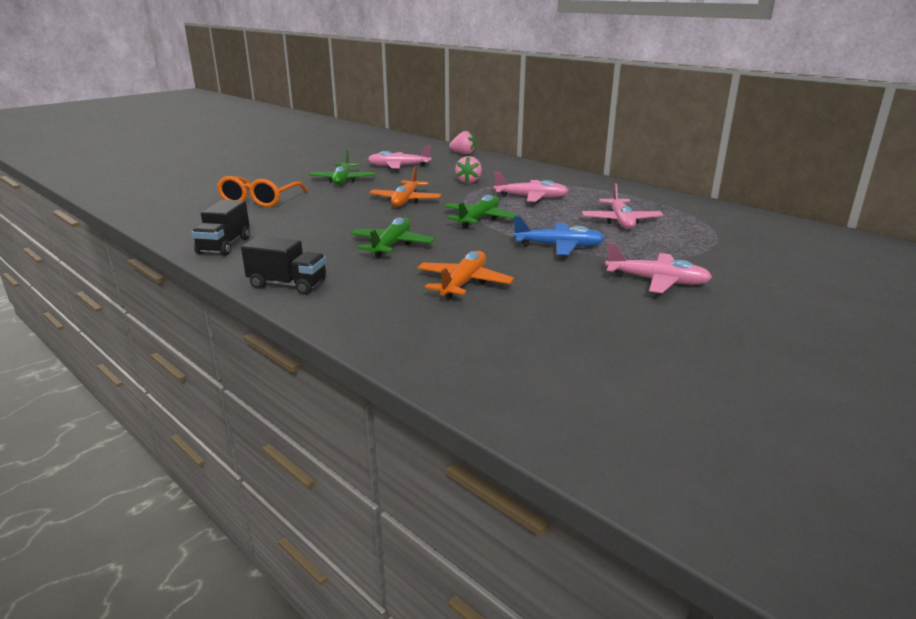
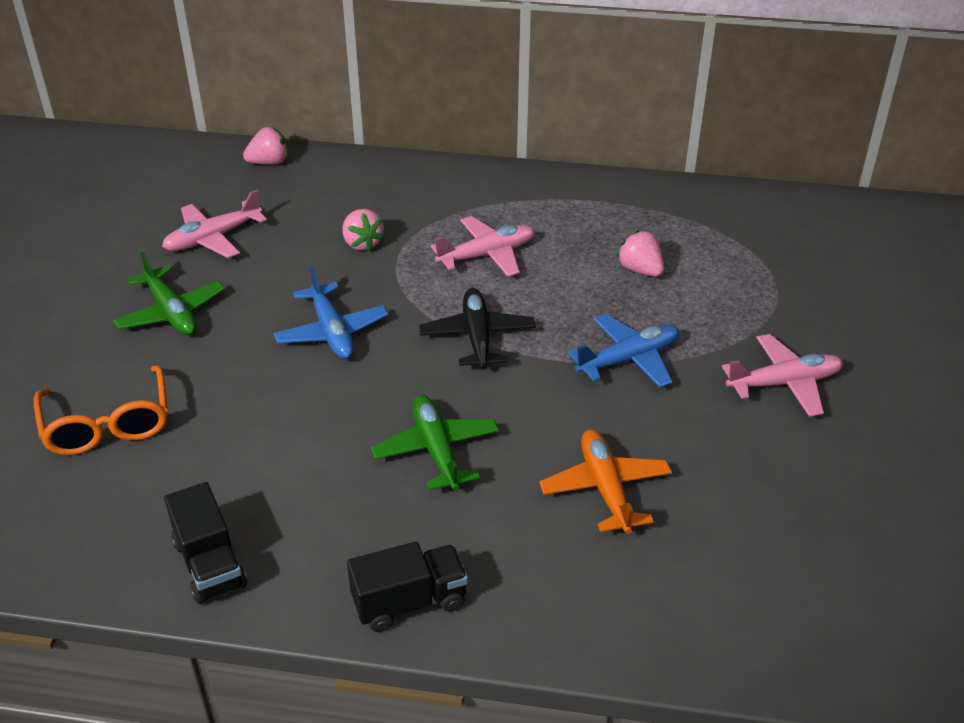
camera: 35 degrees left, 15 degrees up
(405, 201) = (331, 332): orange plane -> blue plane
(479, 219) = (477, 337): green plane -> black plane
(621, 221) = (640, 270): pink plane -> pink strawberry

